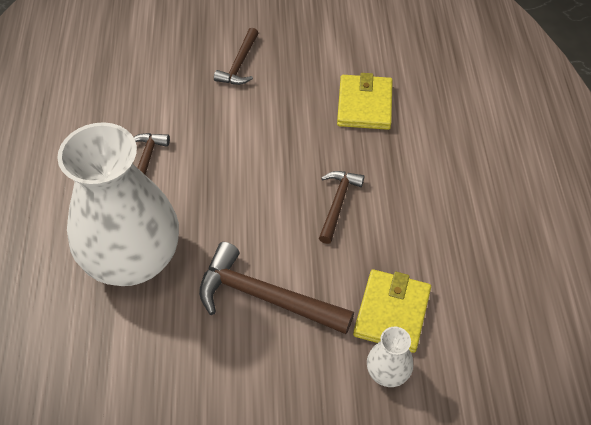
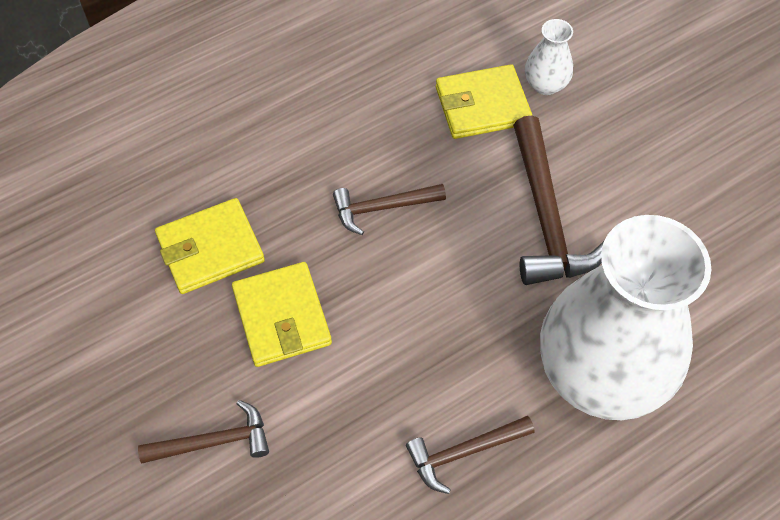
camera: 120 degrees left, 5 degrees up
(293, 120) = (282, 317): none -> yellow wallet

